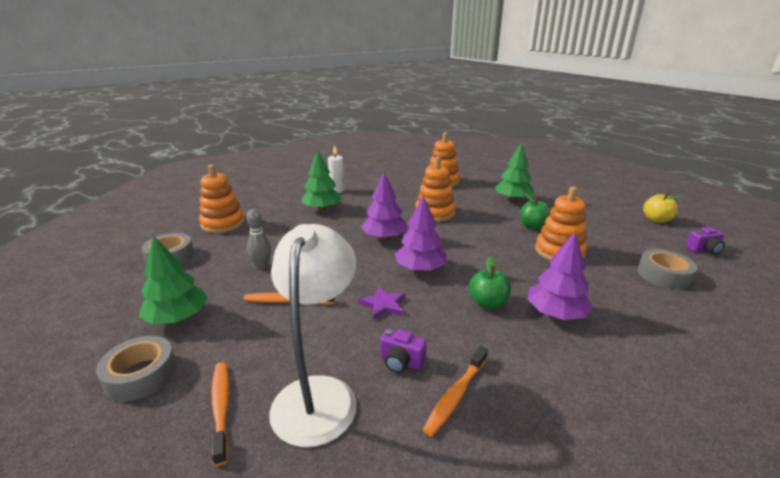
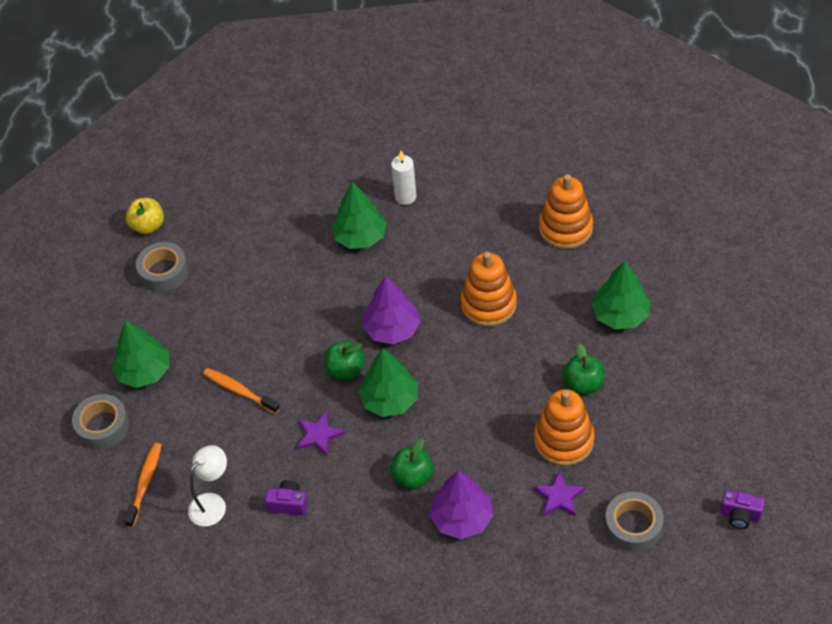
camera: 35 degrees right, 25 degrees up
(223, 223) = (235, 226): orange stacking toy -> none
(262, 265) = (242, 326): grey bowling pin -> none
(318, 394) = (212, 503): white lamp -> white lamp, size x0.57
(370, 264) = (345, 371): none -> green apple
(401, 362) = (288, 504): purple camera -> purple camera turned 135 degrees clockwise
(420, 268) = (390, 400): purple tree -> green tree
(456, 395) = (305, 552): orange toothbrush -> none
(599, 277) = (559, 497): none -> purple star
(656, 220) = (762, 441): yellow apple -> yellow apple (148, 226)

